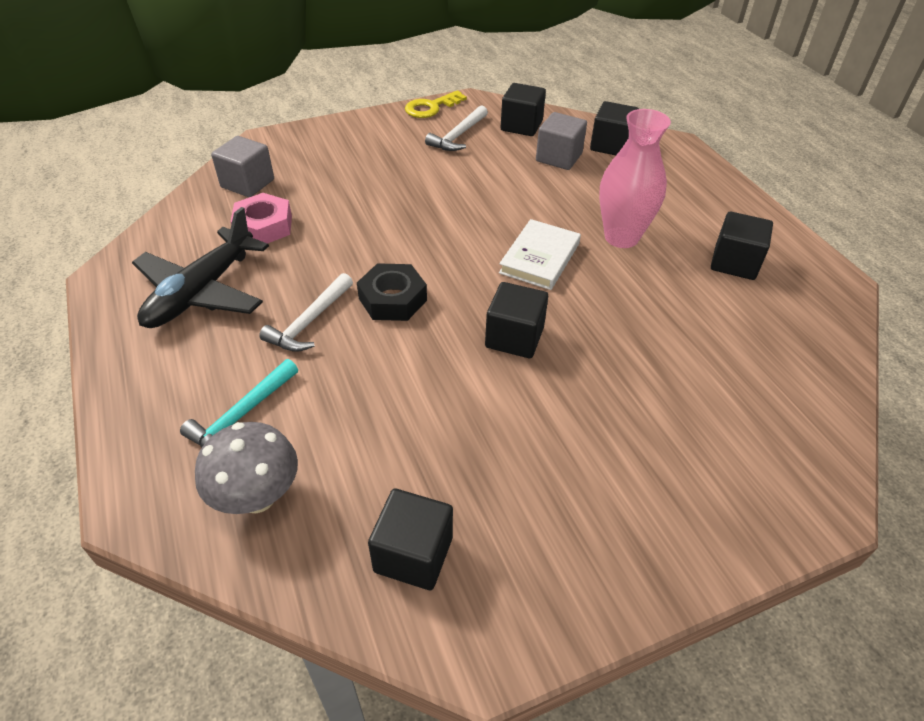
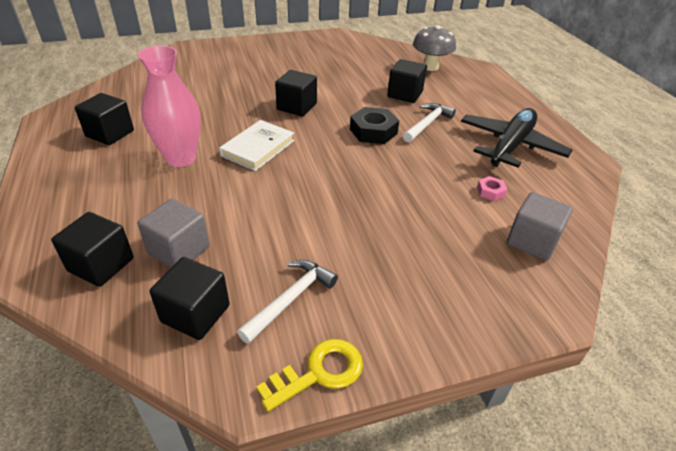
camera: 175 degrees left, 5 degrees down
(241, 415) = (450, 89): turquoise hammer -> none
(264, 226) = (490, 191): pink nut -> pink nut, size x0.52
(413, 554) = (362, 51): black cube -> black cube (405, 94)

